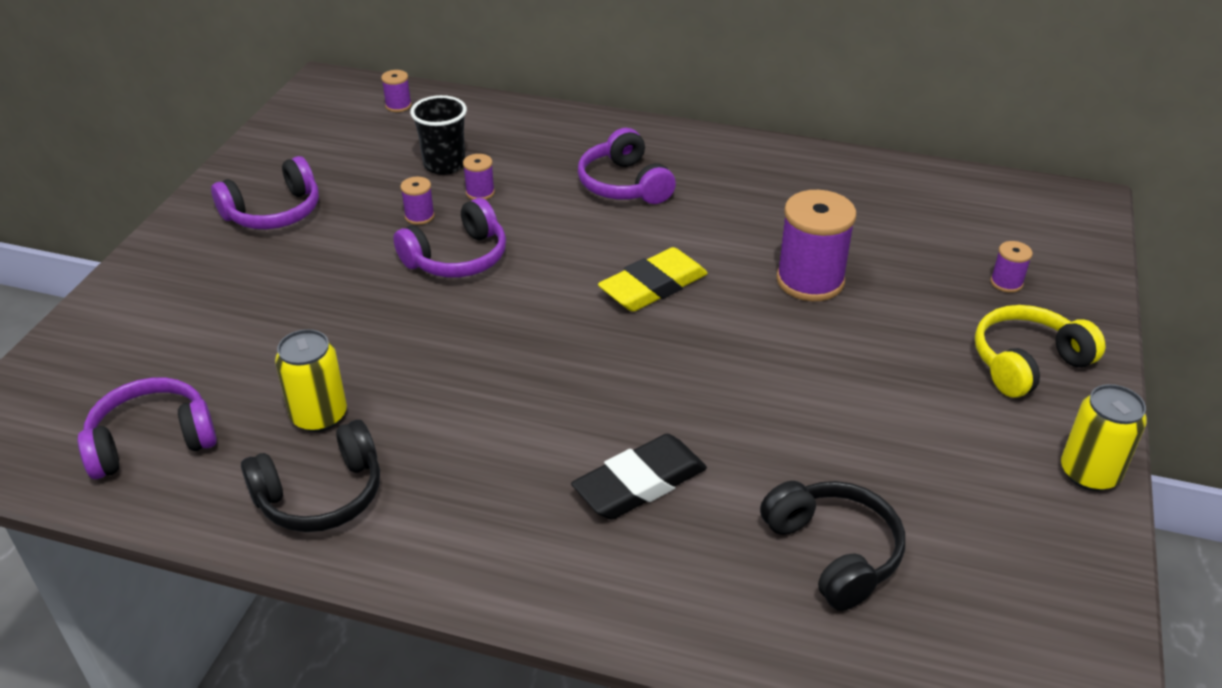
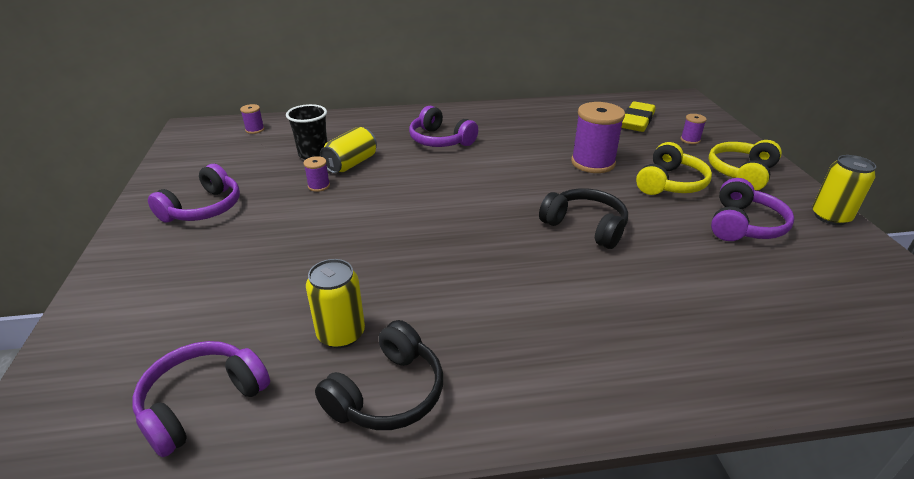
camera: 25 degrees left, 5 degrees down
(457, 258) = (365, 203): purple headphones -> purple headphones (743, 225)
(480, 192) = (351, 164): purple spool -> yellow can
(640, 483) = (609, 303): black eraser -> none
(653, 286) = (507, 188): yellow eraser -> yellow eraser (637, 121)
(833, 552) = (760, 303): black headphones -> black headphones (585, 226)
(893, 346) = (670, 183): none -> yellow headphones

